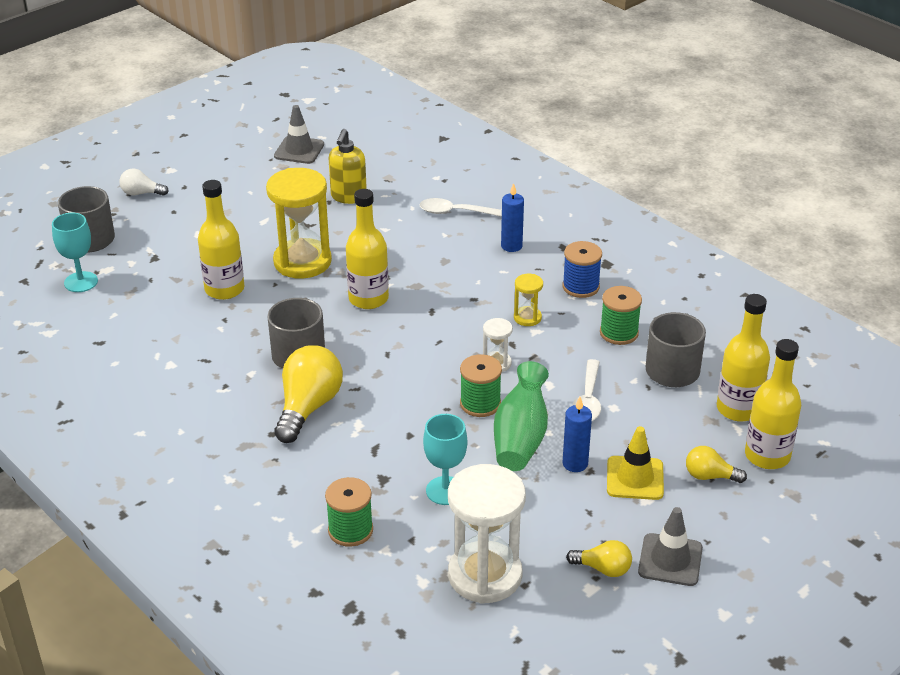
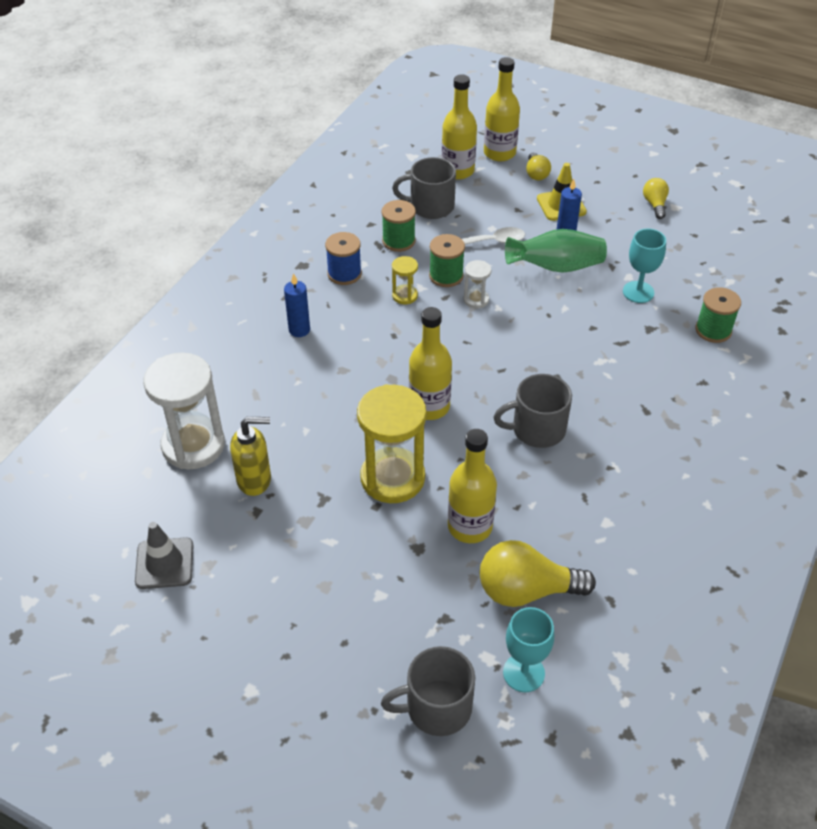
camera: 110 degrees left, 10 degrees up
(141, 193) = (317, 699): white light bulb -> none
(308, 407) = (601, 399): yellow light bulb -> yellow light bulb (526, 590)
(455, 212) = (254, 384): white spoon -> none
(480, 403) = (531, 297): green spool -> green spool (446, 276)
(485, 575) = (701, 254): white hourglass -> white hourglass (193, 445)
(670, 560) = (625, 179): grey traffic cone -> none

